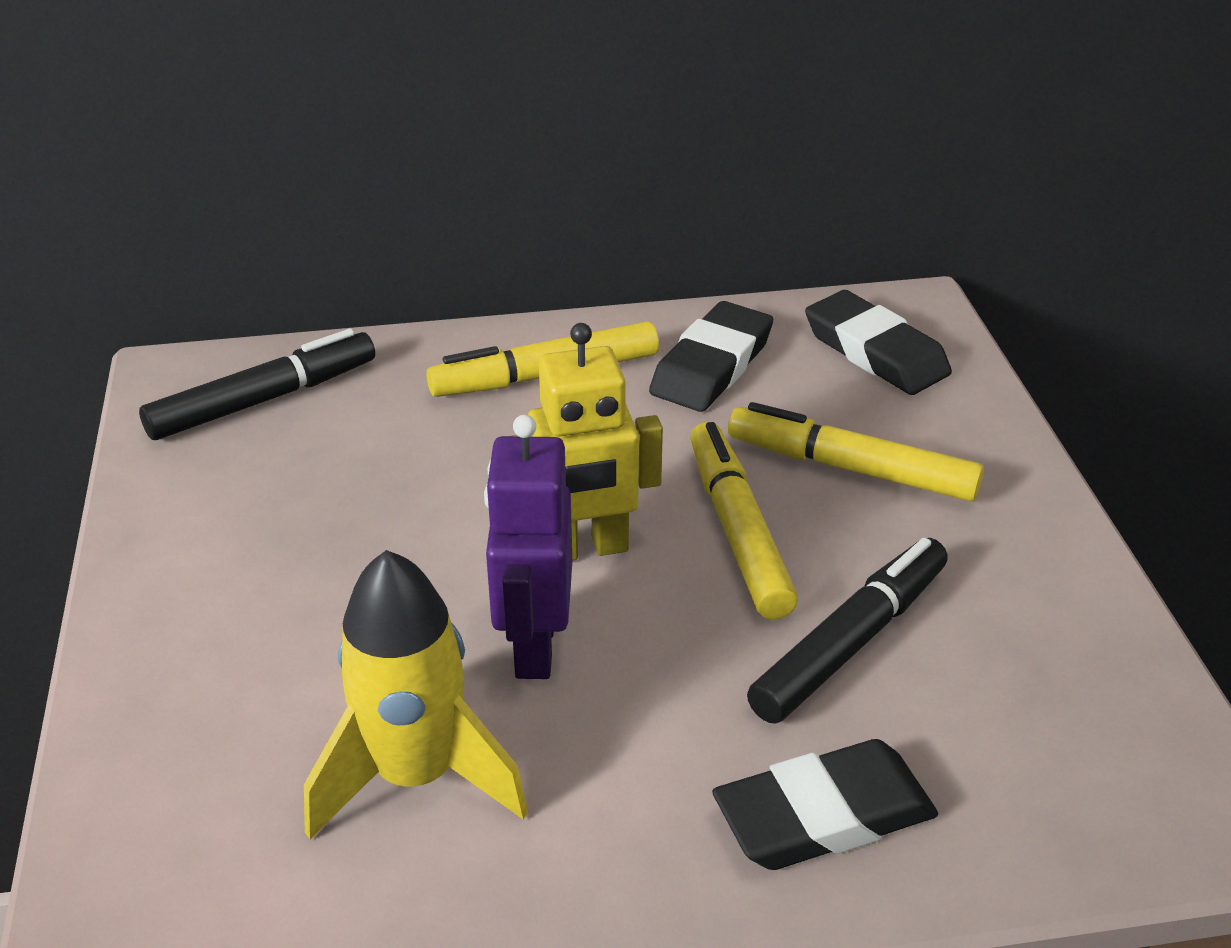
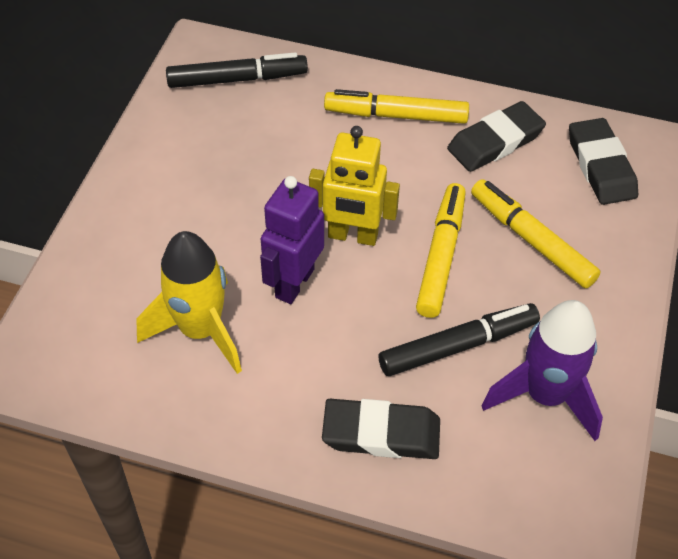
camera: 25 degrees right, 15 degrees up
(1024, 662) = (545, 395): none -> purple rocket

